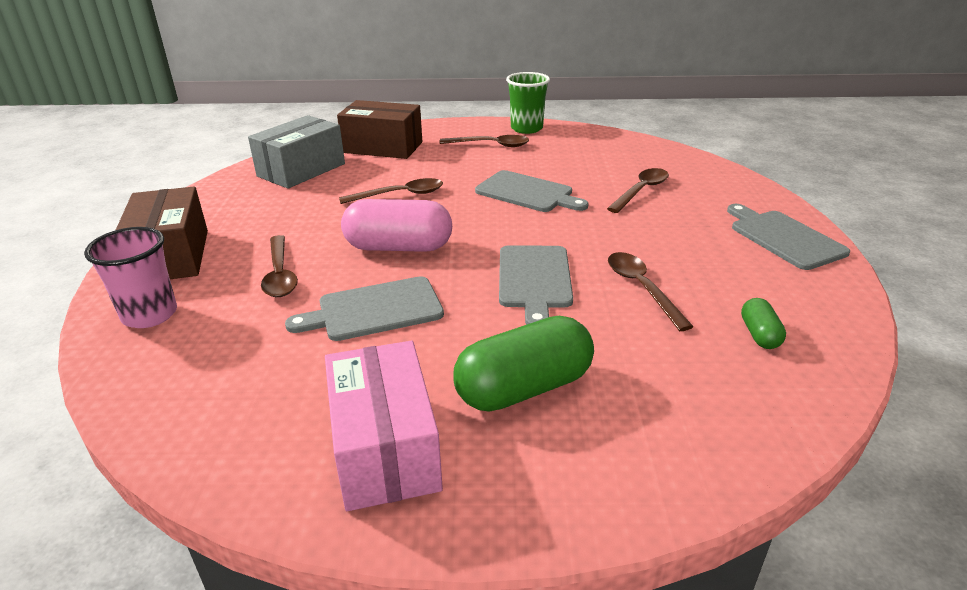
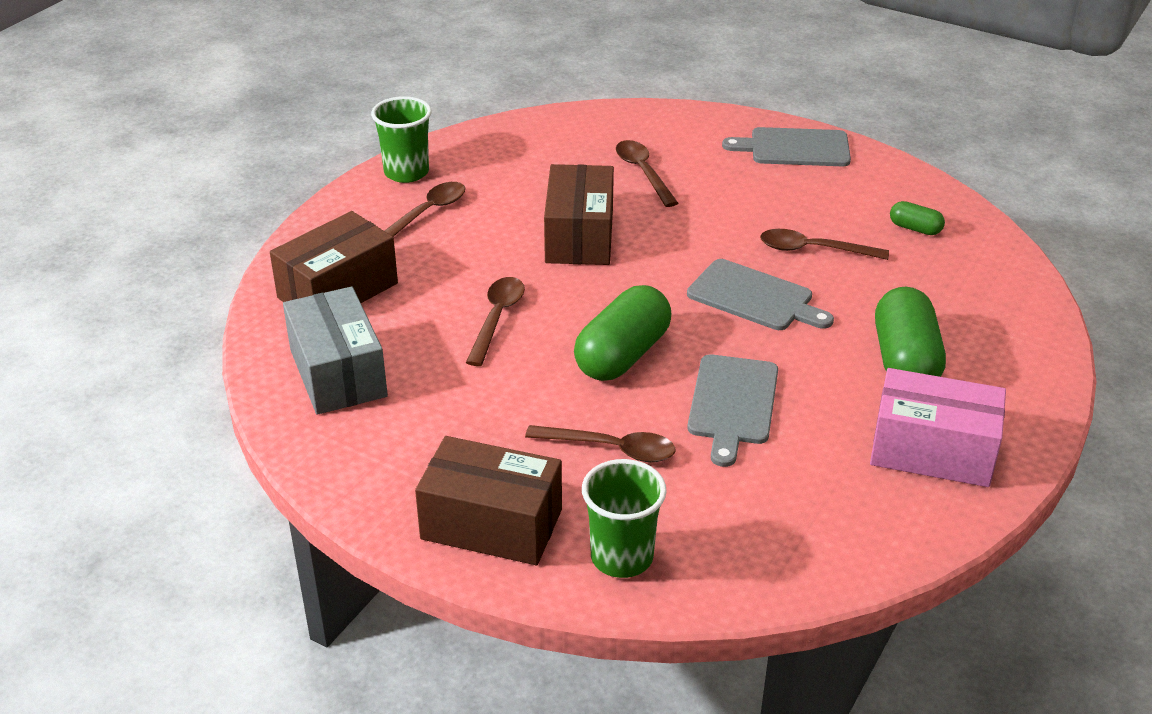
camera: 60 degrees left, 5 degrees up
(150, 315) = (621, 557): pink cup -> green cup
(398, 247) = (622, 355): pink capsule -> green capsule
(527, 193) = (579, 236): grey cutting board -> brown box

